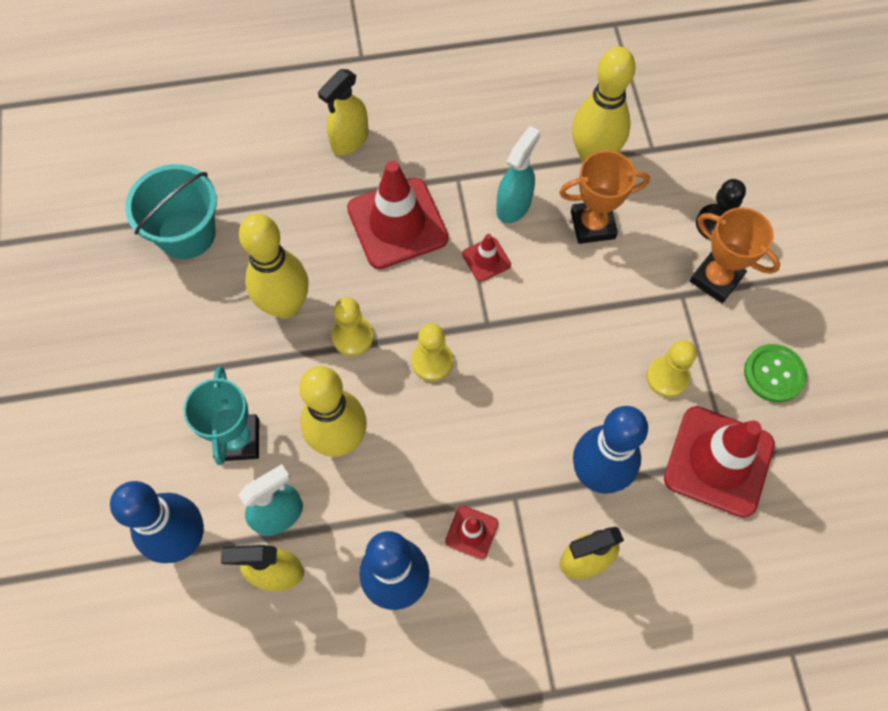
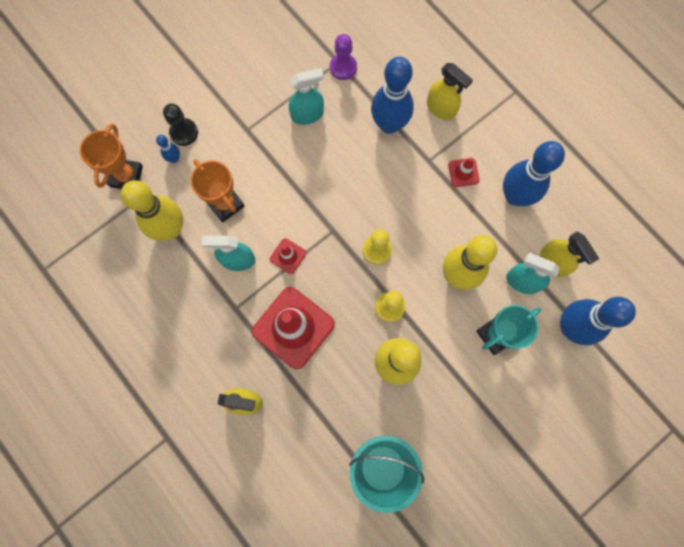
camera: 120 degrees left, 10 degrees up
(667, 377) = (307, 114): yellow pawn -> turquoise spray bottle
(684, 198) = (174, 158): none -> blue bowling pin
(716, 279) = (225, 116): orange trophy -> orange trophy (126, 176)
(718, 461) = (343, 67): red traffic cone -> purple pawn
(774, 374) = (271, 60): green button -> none

